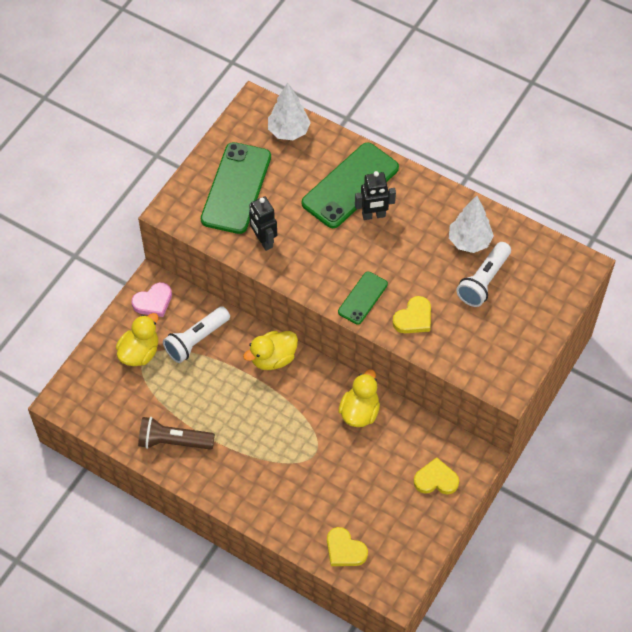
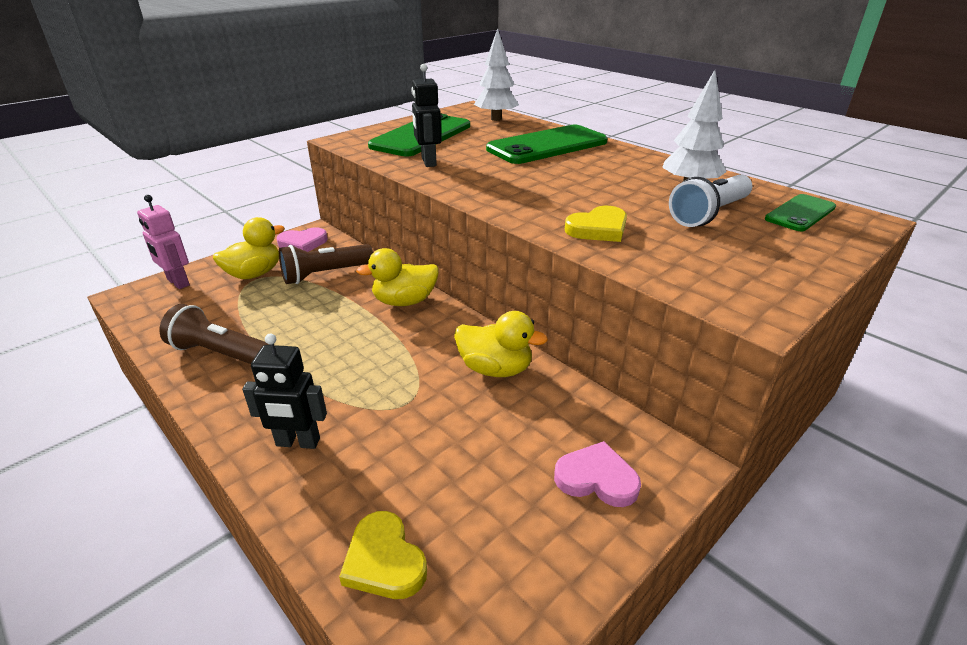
camera: 15 degrees right, 25 degrees down
(86, 377) = (178, 282): none -> pink robot
(196, 340) = (325, 274): white flashlight -> brown flashlight
(359, 412) = (495, 369): yellow duck -> yellow duck turned 75 degrees clockwise
(362, 298) = (530, 207): green phone -> green phone (800, 213)
(373, 215) = (568, 162): black robot -> black robot (298, 442)
(436, 479) = (596, 478): yellow heart -> pink heart

